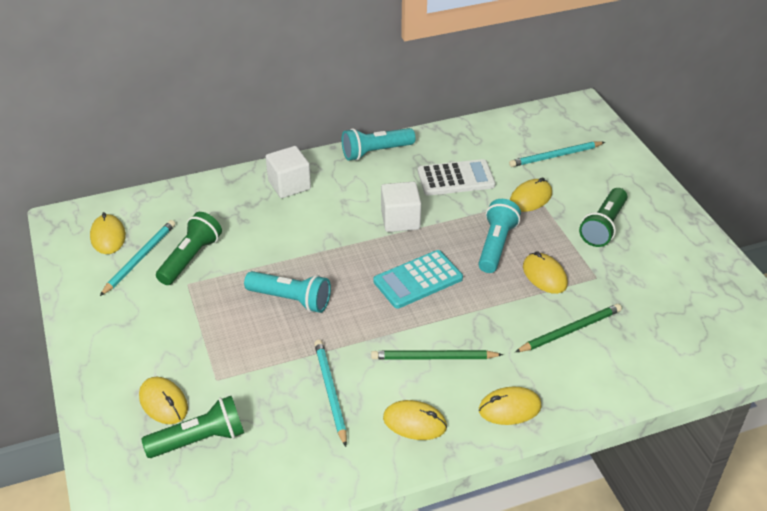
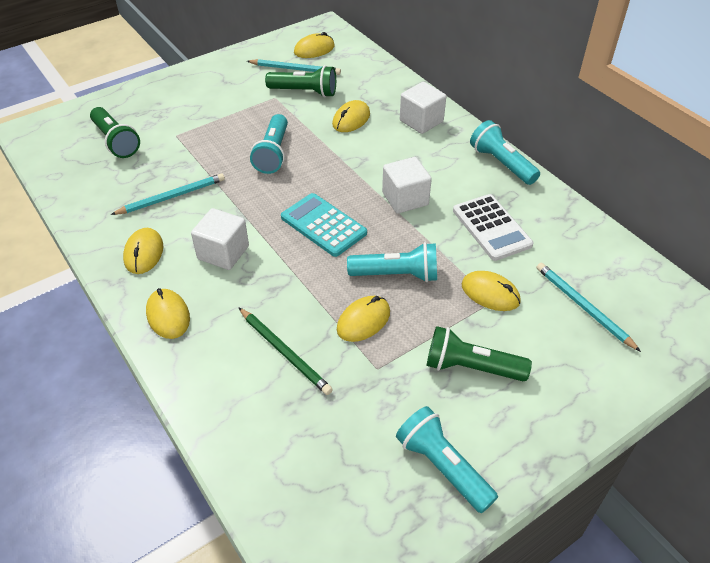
camera: 75 degrees right, 5 degrees up
(163, 402) = (149, 117): yellow mouse -> yellow mouse (351, 119)
(433, 358) = (223, 253): green pencil -> white cube
(690, 261) = (442, 466): none -> turquoise flashlight

